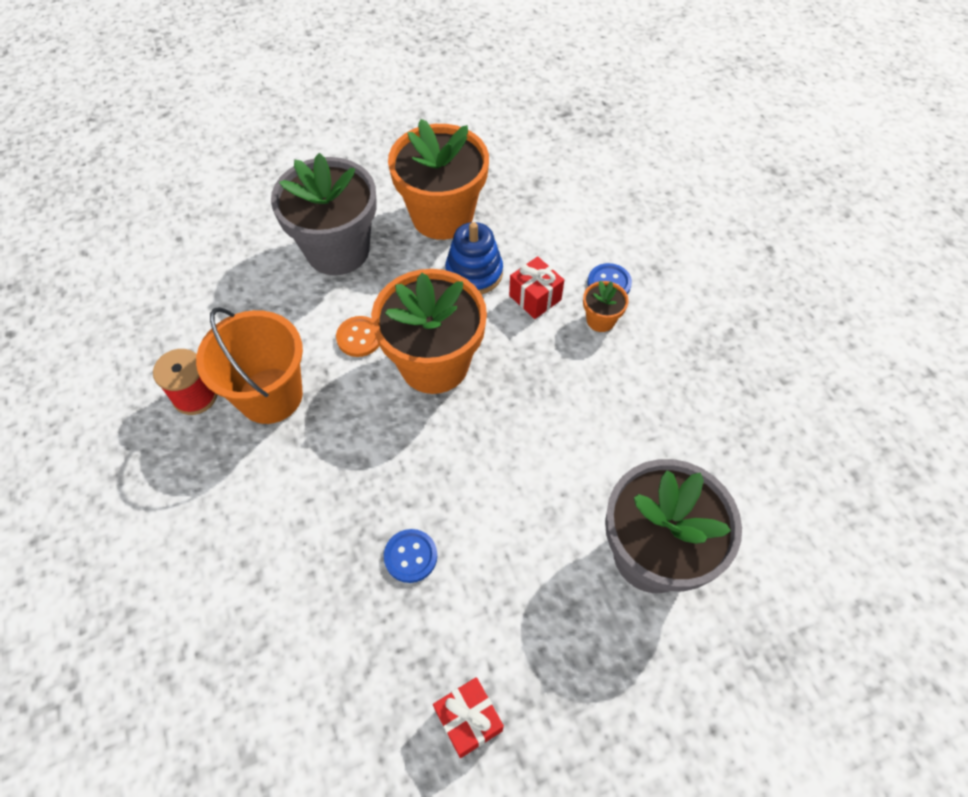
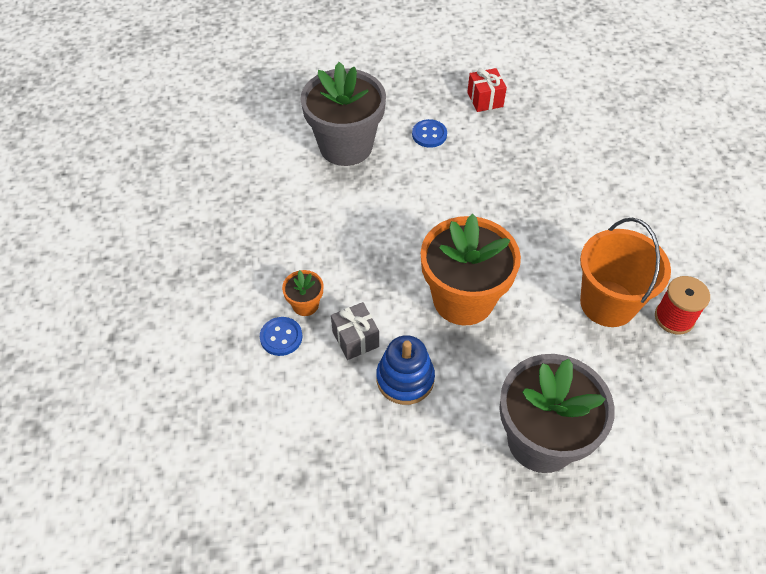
camera: 165 degrees left, 5 degrees down
(359, 337) = (526, 337): orange button -> none
(410, 556) = (505, 176): blue button -> blue button (429, 134)
(442, 216) = (420, 457): orange flower pot -> none
(535, 298) = (355, 339): red gift -> grey gift

